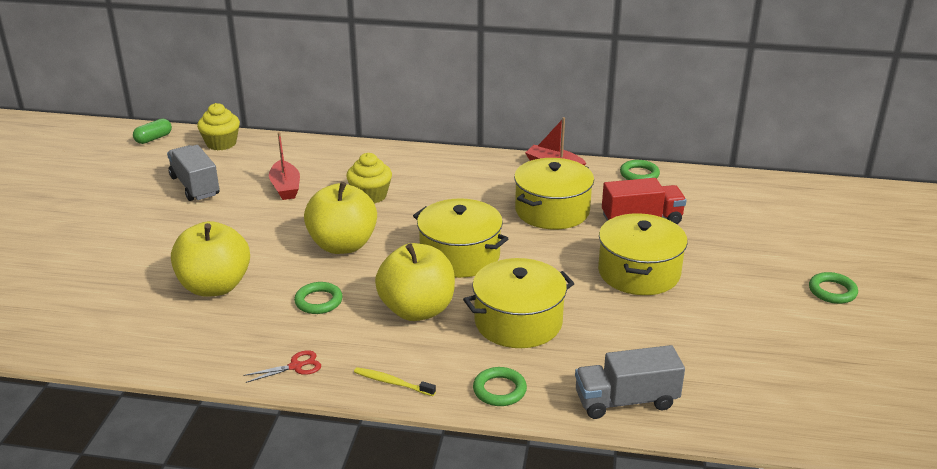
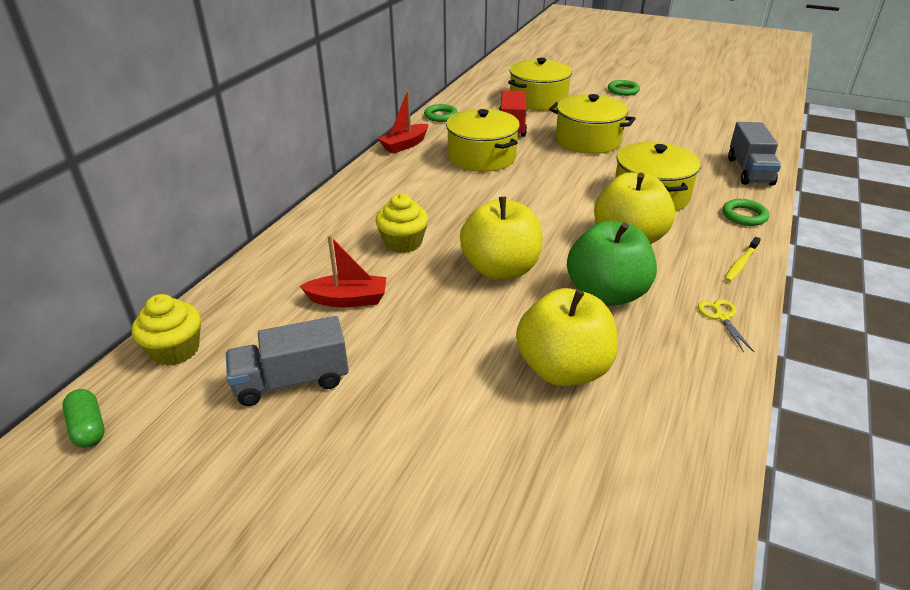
camera: 75 degrees left, 5 degrees up
(295, 366) = (721, 317): red scissors -> yellow scissors
(318, 301) = (606, 294): green ring -> green apple
(460, 256) = (542, 207): yellow pot -> yellow pot (538, 100)

